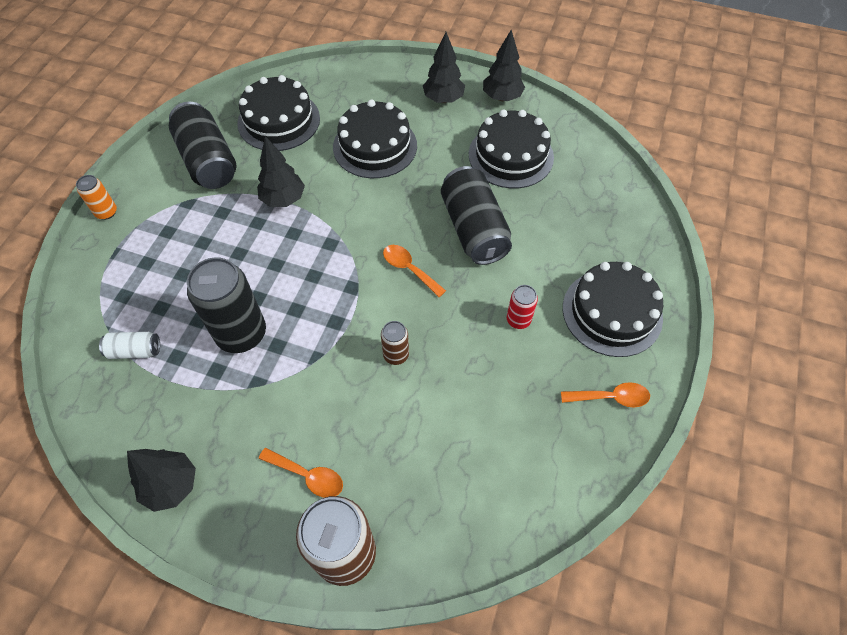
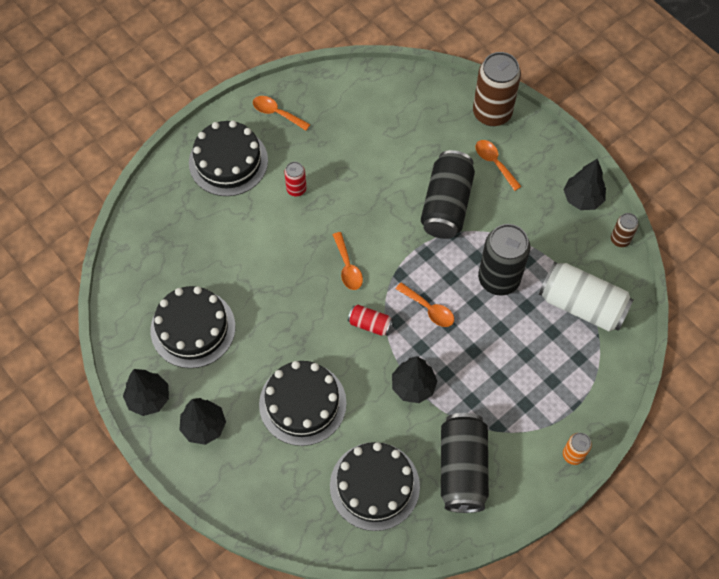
camera: 150 degrees left, 5 degrees up
(135, 351) = (582, 305): white can -> white can, size x2.05
(303, 269) = (428, 309): none -> orange spoon
(354, 230) = (370, 324): none -> red can
(396, 355) = (397, 208): brown can -> brown can (620, 239)
(473, 229) = (276, 275): black can -> black can (446, 204)

